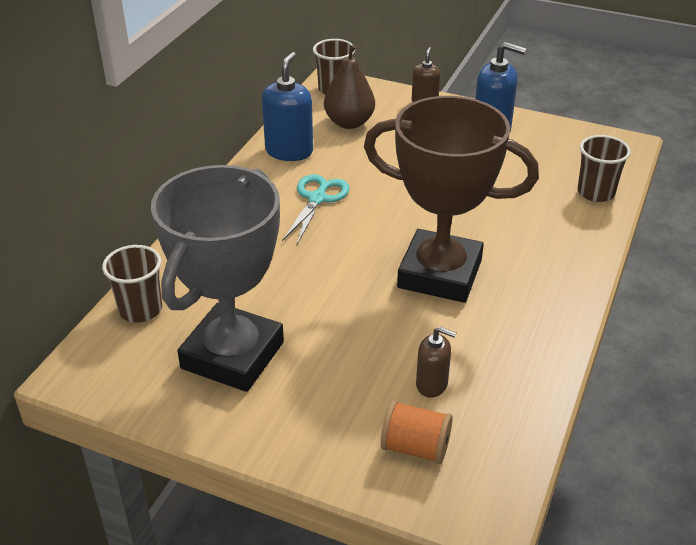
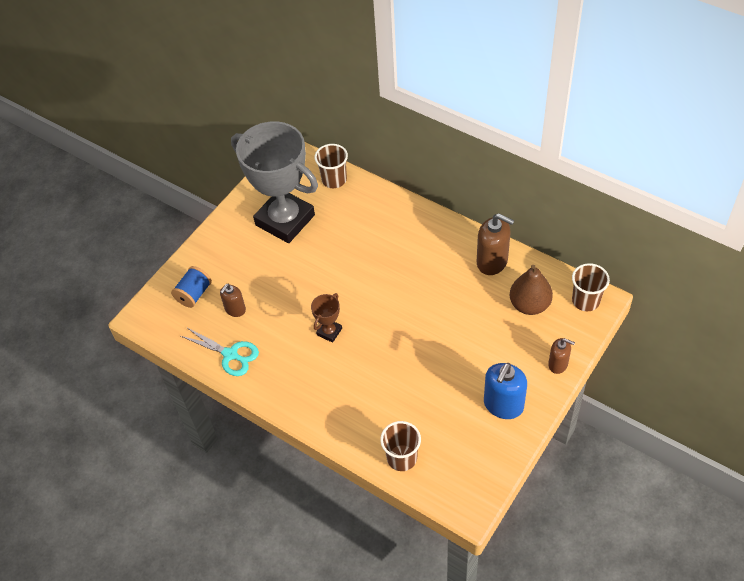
camera: 105 degrees right, 15 degrees up
(289, 151) = (492, 261): blue soap dispenser -> brown soap dispenser
(317, 199) = (427, 273): turquoise scissors -> turquoise scissors (230, 355)
(415, 447) = (194, 294): orange spool -> blue spool
(440, 274) = (329, 332): brown trophy -> brown trophy, size x0.40

